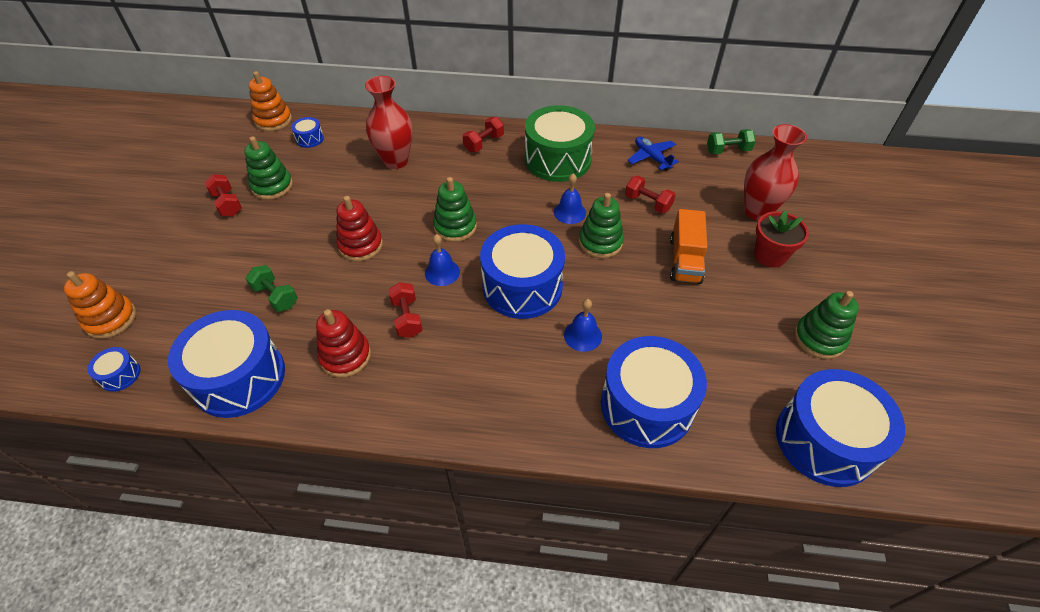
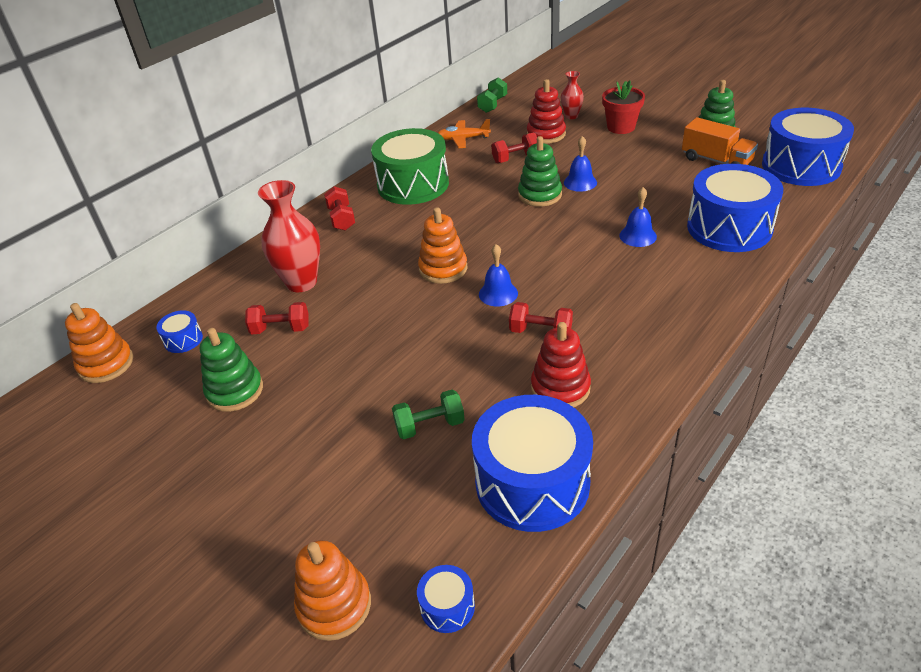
camera: 55 degrees left, 10 degrees down
(227, 204) = (224, 440): red dumbbell -> red dumbbell (280, 329)
(360, 245) = (409, 340): red stacking toy -> red stacking toy (546, 134)
(455, 227) = (443, 269): green stacking toy -> orange stacking toy
(522, 286) = (557, 251): blue drum -> none
(569, 212) = (488, 199): blue bell -> blue bell (580, 182)
(651, 157) = (463, 139): blue plane -> orange plane
(685, 260) = (595, 163): orange truck -> orange truck (716, 161)
(757, 211) = (571, 116): red vase -> red vase, size x0.53

